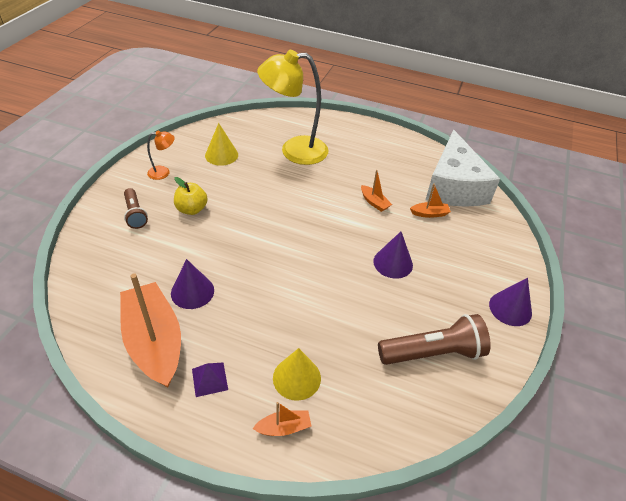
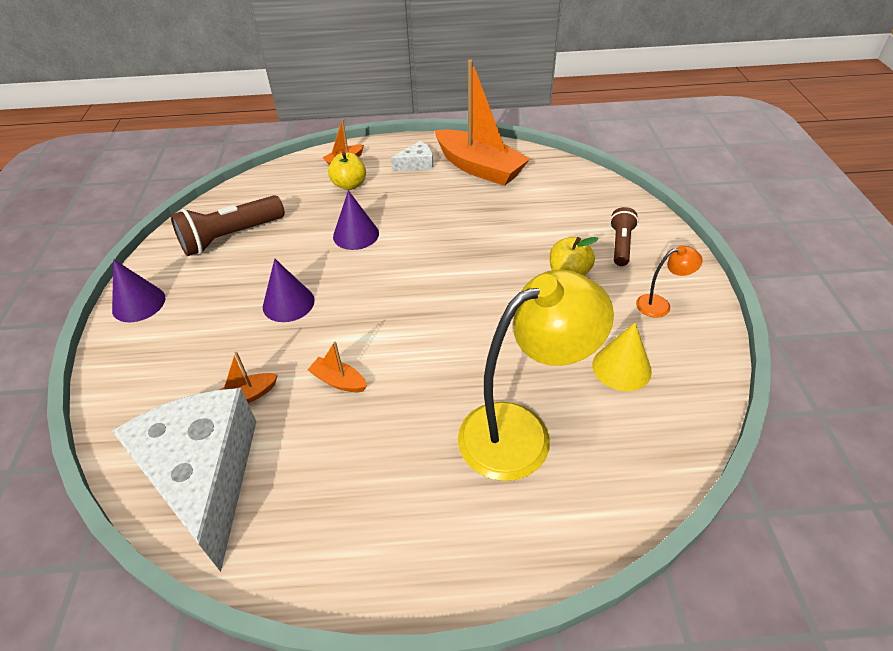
camera: 160 degrees right, 0 degrees up
(135, 214) = (620, 244): brown flashlight -> brown flashlight turned 60 degrees clockwise
(163, 172) = (660, 305): orange lamp -> orange lamp turned 150 degrees counterclockwise
(192, 291) = (484, 205): purple cone -> purple cone (356, 235)
(209, 379) = (417, 164): purple pyramid -> white cheese
(296, 378) = (349, 185): yellow cone -> yellow apple

